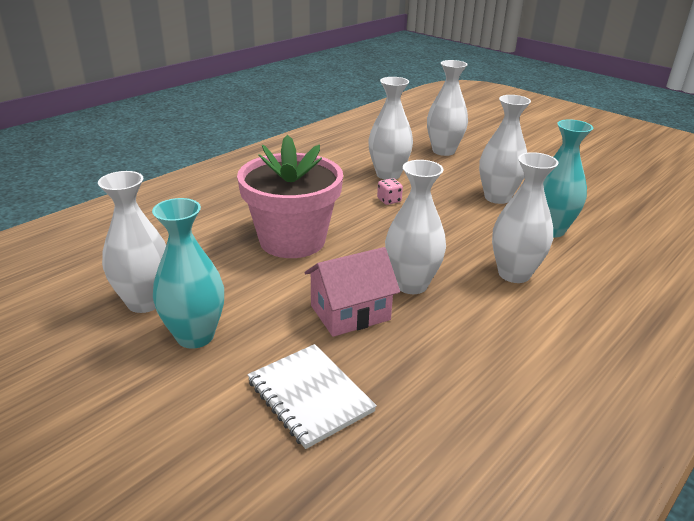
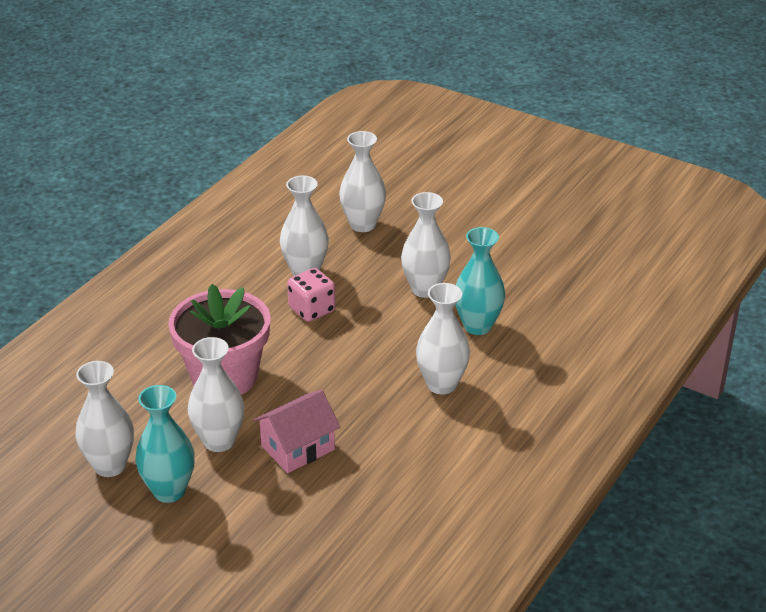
camera: 10 degrees left, 5 degrees up
(310, 396) = (281, 526): white notebook -> none
(389, 200) = (312, 310): pink dice -> pink dice, size x1.77
(411, 284) = (348, 410): white vase -> white vase (219, 441)

